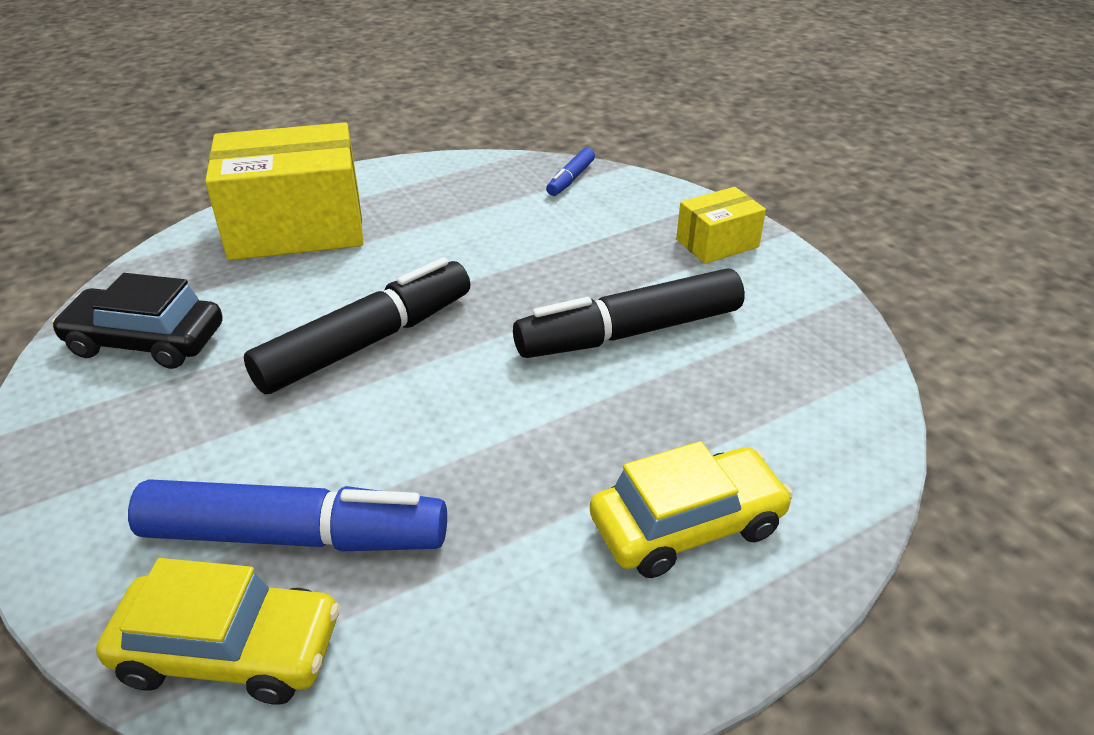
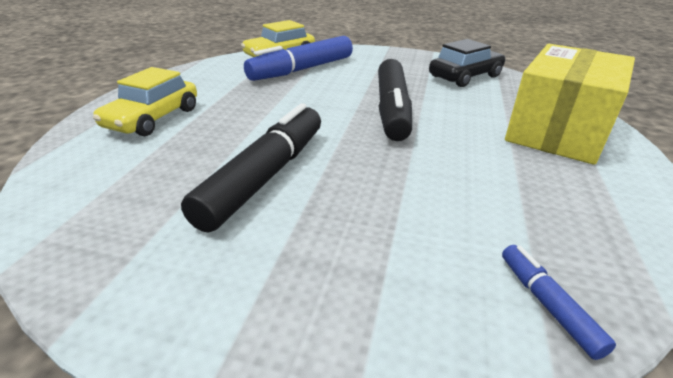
camera: 135 degrees right, 5 degrees down
(717, 243) = (276, 310): yellow box -> none

